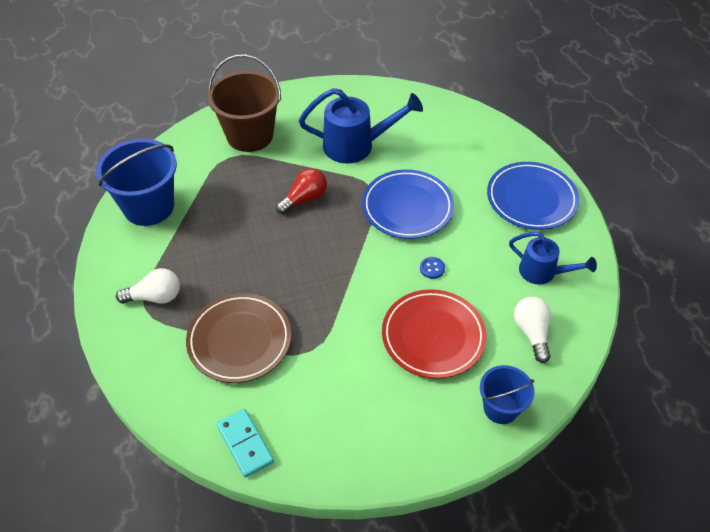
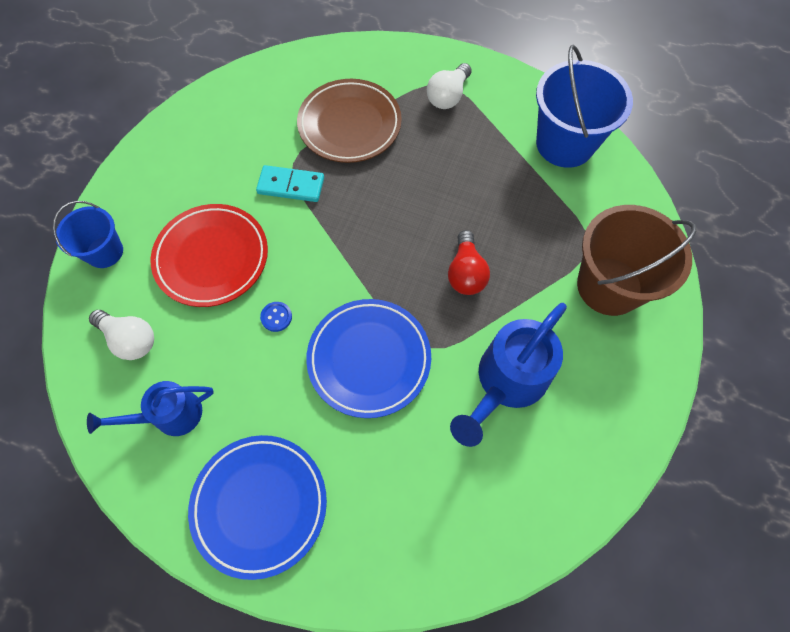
camera: 130 degrees right, 15 degrees up
(245, 444) = (261, 79): turquoise domino -> turquoise domino (291, 186)

